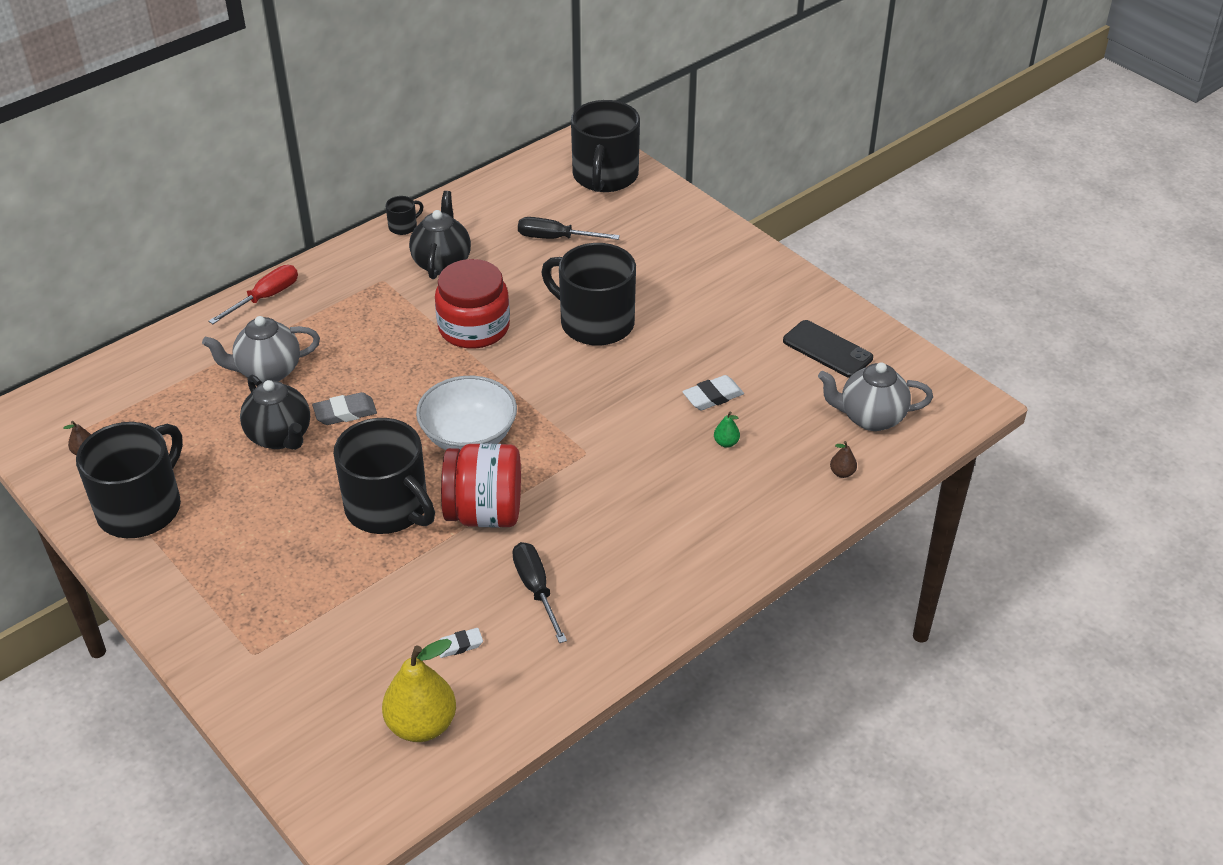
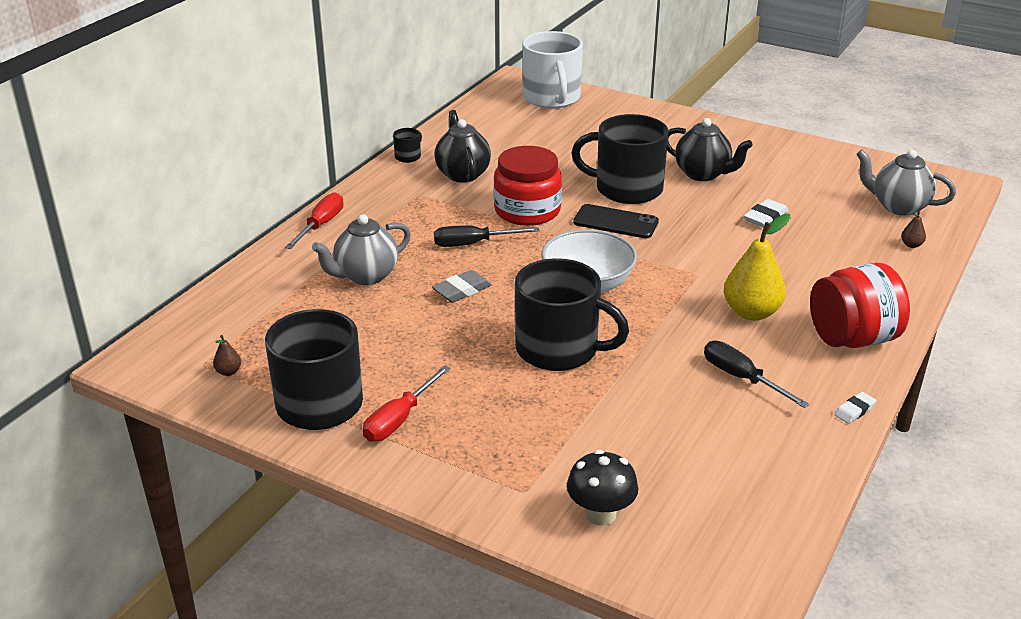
camera: 20 degrees left, 10 degrees down
(196, 545) = (399, 419): none -> red screwdriver
(280, 437) = (415, 320): black teapot -> black teapot (703, 174)
(301, 698) = (600, 514): none -> black mushroom
(422, 725) = (731, 505): yellow pear -> yellow pear (751, 312)
(459, 645) = (711, 435): white eraser -> white eraser (854, 410)
(484, 513) = (648, 334): red jar -> red jar (852, 338)
(556, 238) = (546, 142): black screwdriver -> black screwdriver (473, 244)
(605, 176) = (551, 98): black mug -> white mug
(726, 443) = (804, 244): green pear -> none
(827, 349) = (825, 171): black phone -> black phone (615, 222)
(870, 418) = (898, 207): grey teapot -> grey teapot turned 45 degrees clockwise

